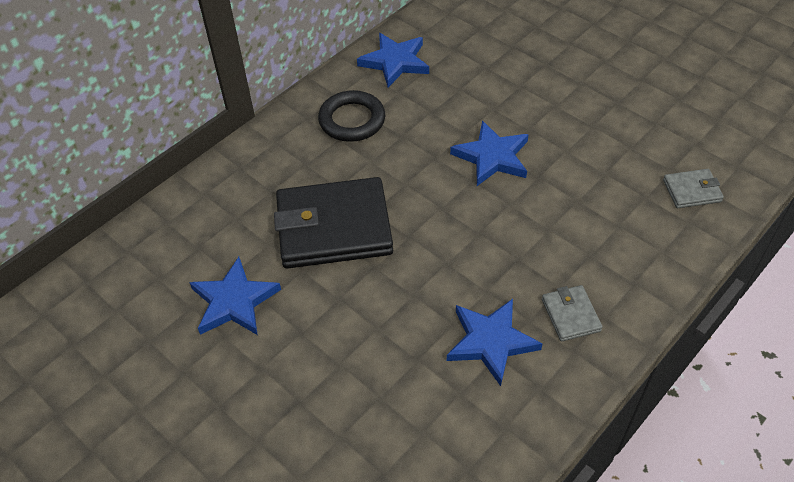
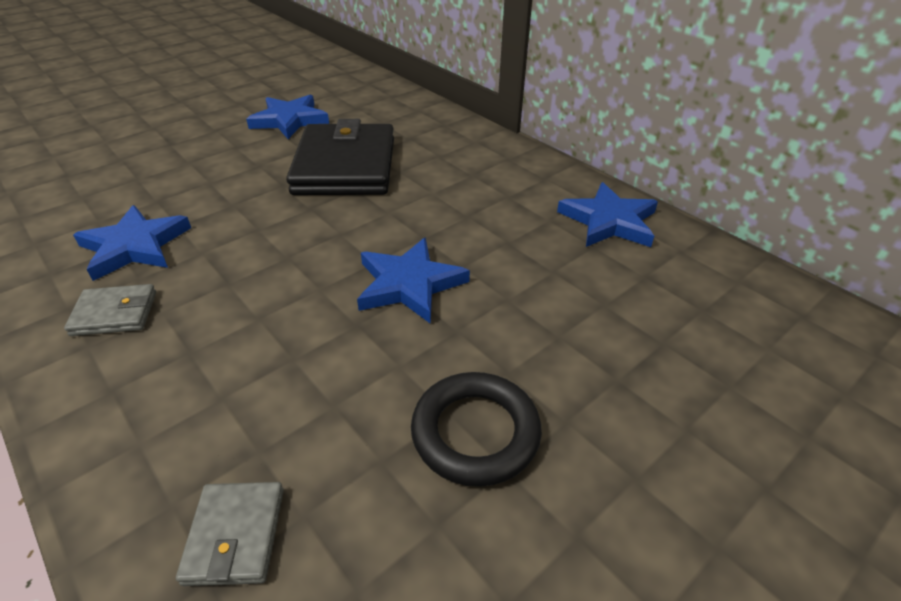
camera: 95 degrees right, 10 degrees down
(352, 120) = (500, 184): black ring -> black ring (475, 432)

